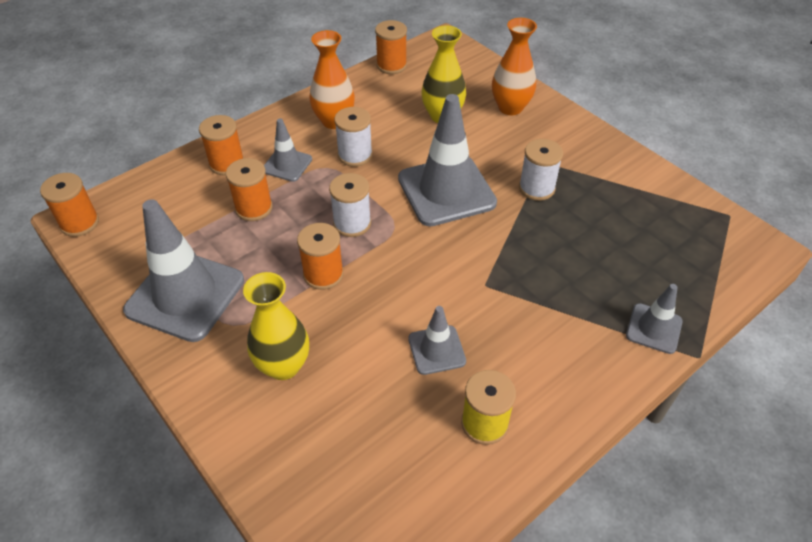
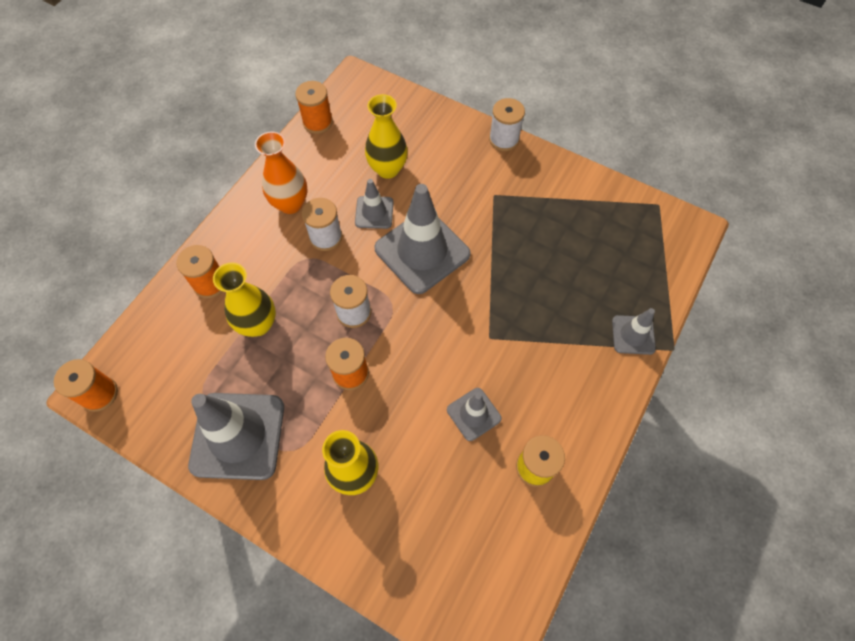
camera: 20 degrees left, 15 degrees up
(254, 208) = (258, 324): orange spool -> yellow vase
(287, 164) = (267, 267): grey traffic cone -> grey traffic cone (374, 212)
(510, 108) = (444, 142): orange vase -> none
(536, 188) = (497, 225): white spool -> white spool (504, 139)

